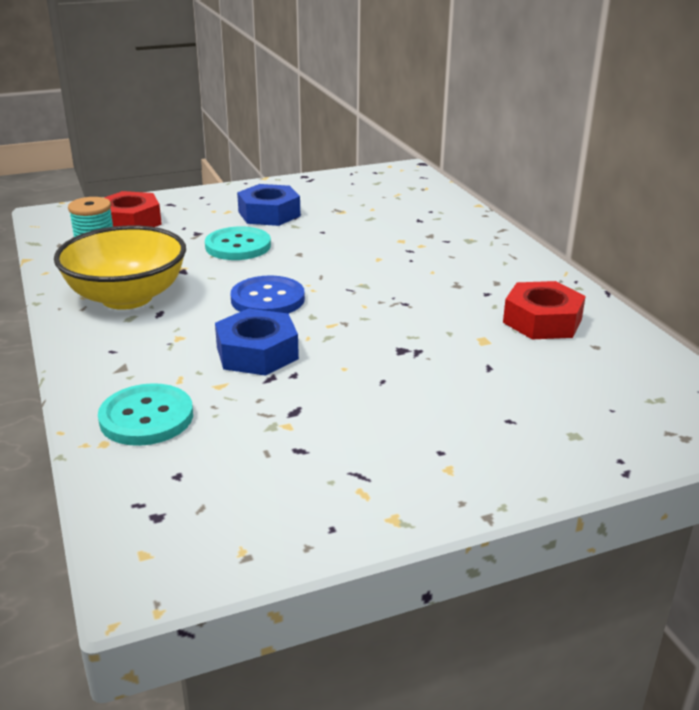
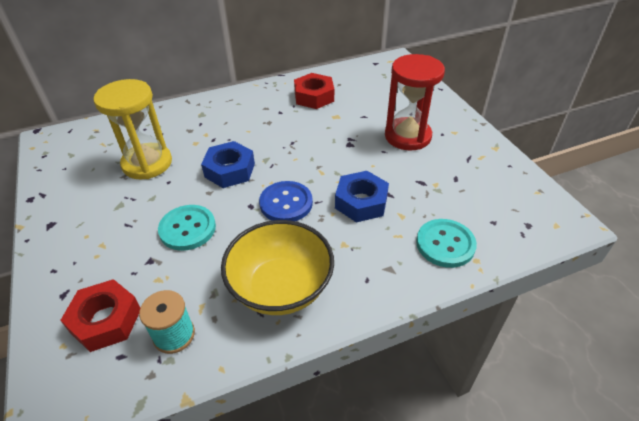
camera: 90 degrees left, 15 degrees up
(269, 214) = (120, 215): blue nut -> blue nut (229, 170)
(358, 218) = (147, 163): none -> yellow hourglass
(428, 409) = (407, 136): none -> red hourglass

